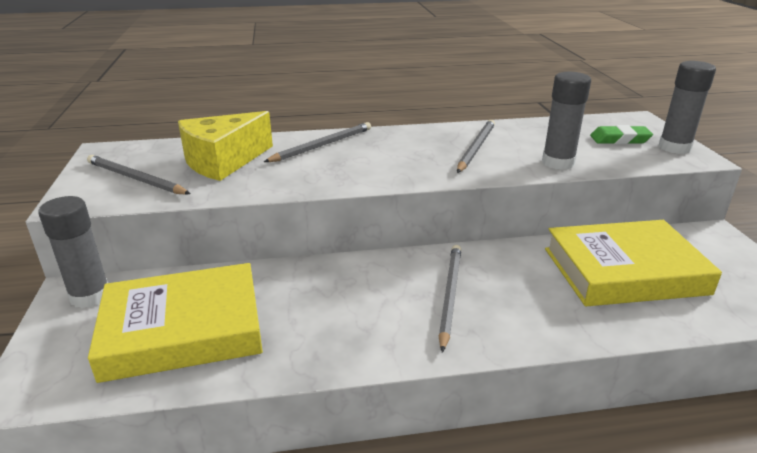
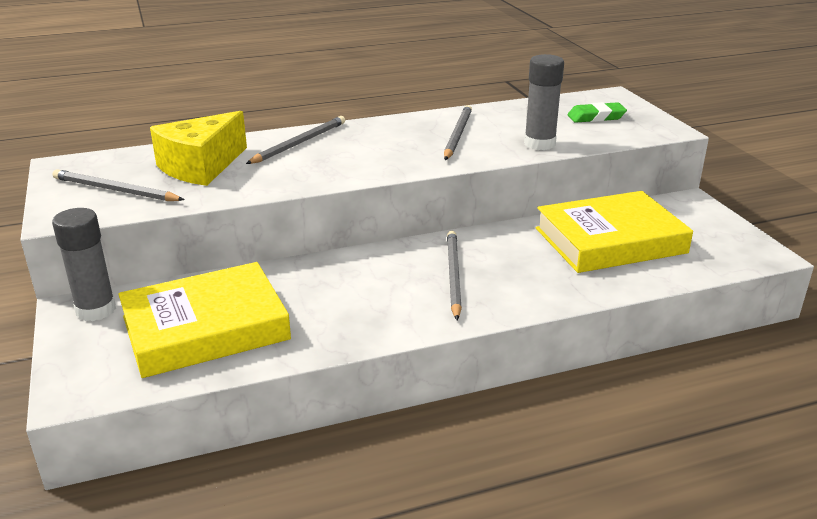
camera: 10 degrees left, 0 degrees up
(674, 147) = (647, 122): grey glue stick -> none

